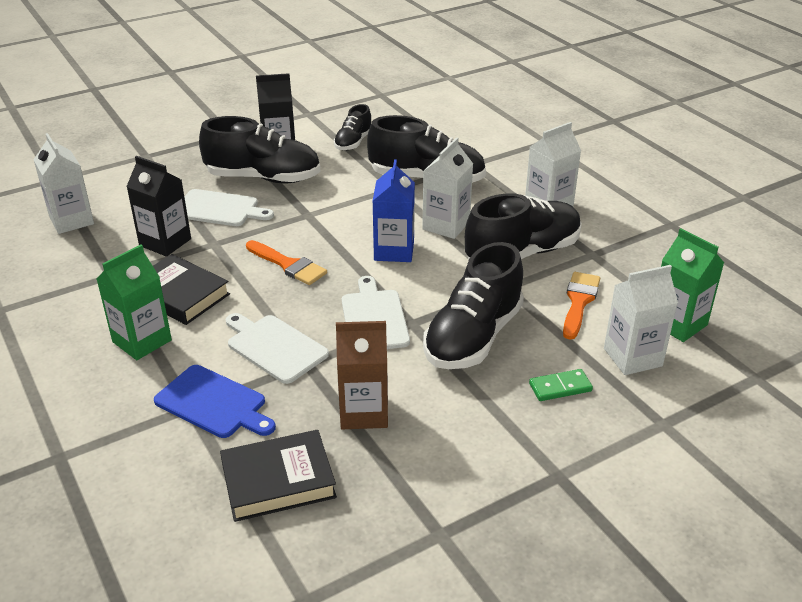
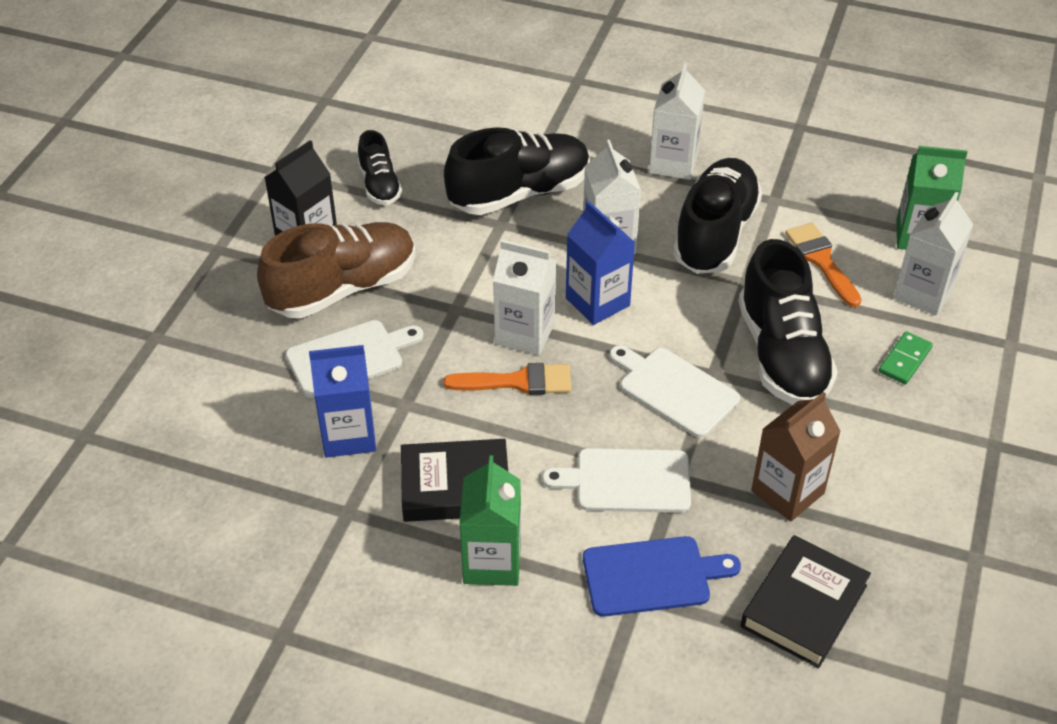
camera: 40 degrees left, 10 degrees up
(71, 221) = (195, 475): white carton -> white carton (525, 333)
(165, 242) = (348, 435): black carton -> blue carton
(263, 178) = (343, 289): black shoe -> brown shoe

